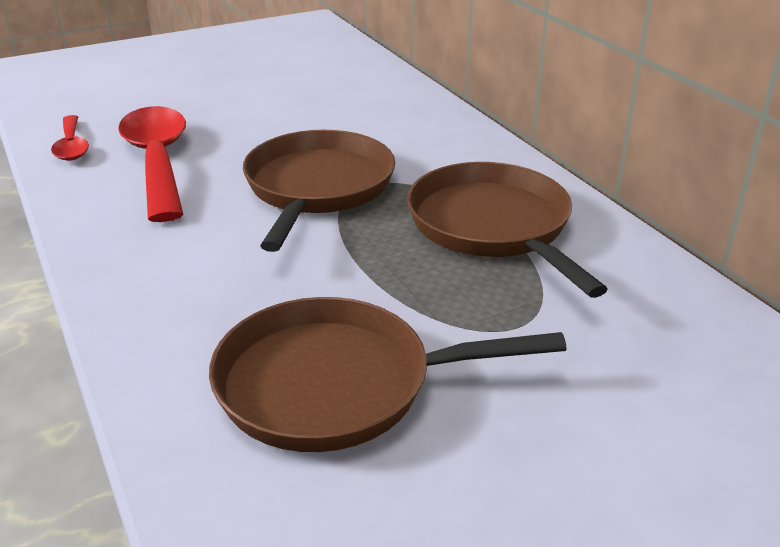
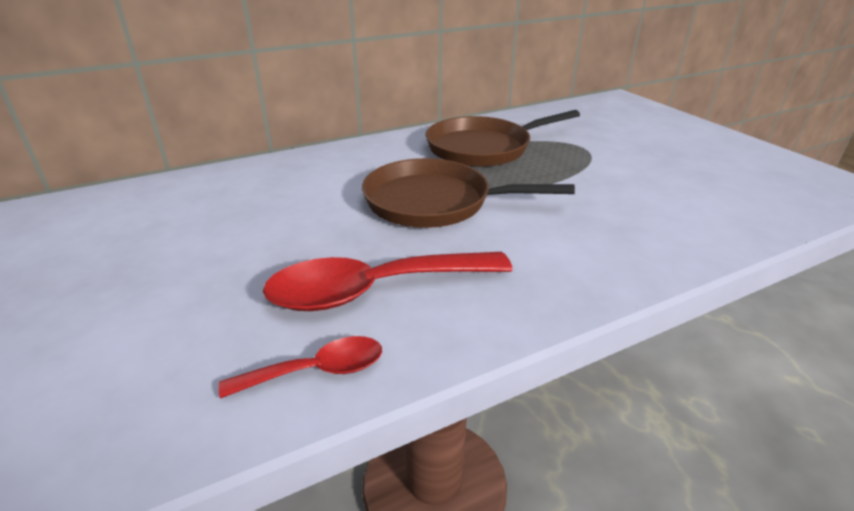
camera: 90 degrees left, 0 degrees up
(335, 385) = (665, 190): brown pan -> none

